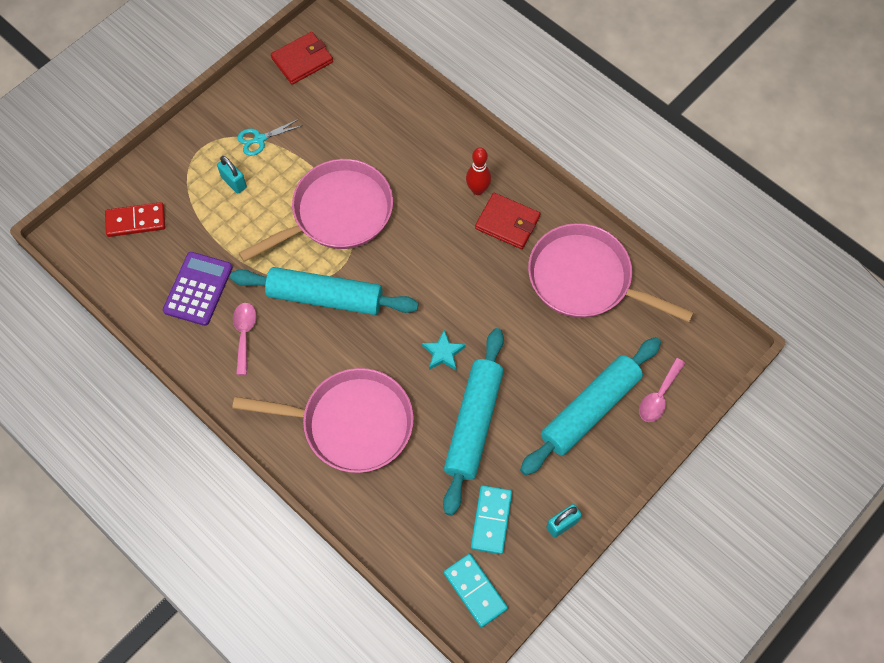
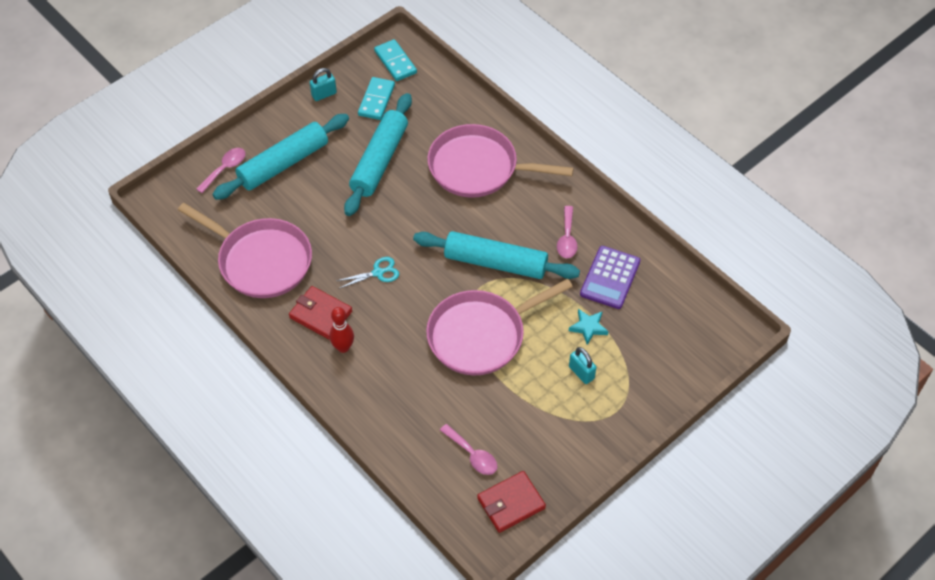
camera: 175 degrees left, 10 degrees down
(136, 221) = (674, 342): red domino -> none
(259, 139) = (557, 415): turquoise scissors -> turquoise scissors (378, 272)
(339, 98) = (472, 455): none -> pink spoon
(443, 353) = (397, 212): turquoise star -> turquoise star (588, 327)

